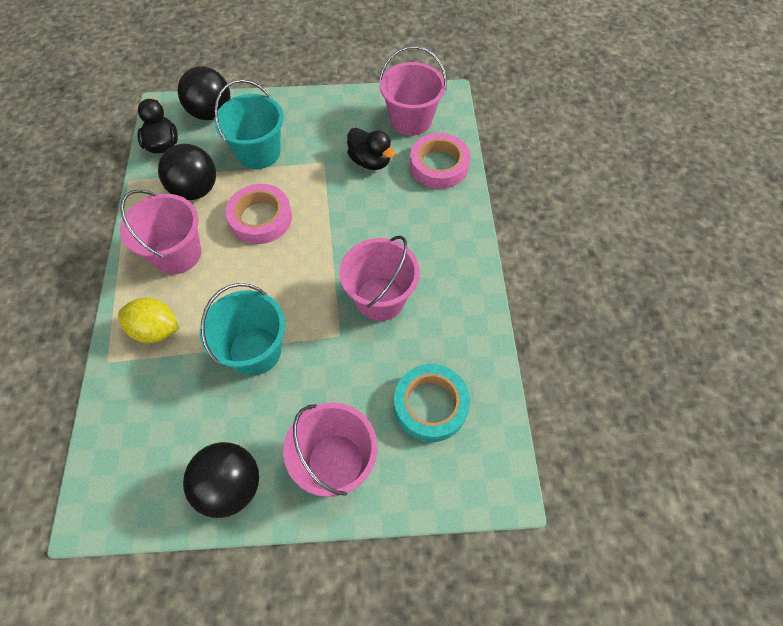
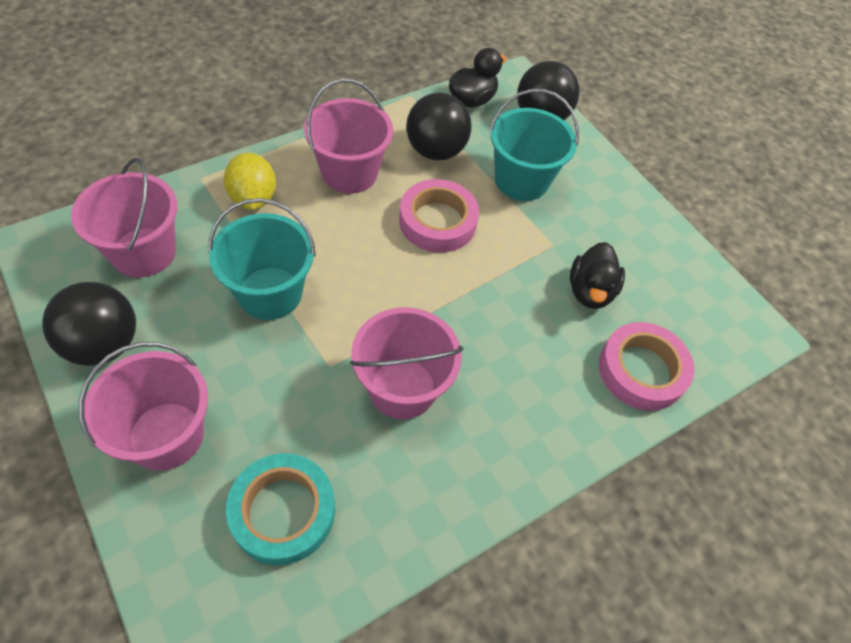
camera: 55 degrees right, 5 degrees down
(411, 120) = (687, 308): pink bucket -> pink bucket (143, 252)

